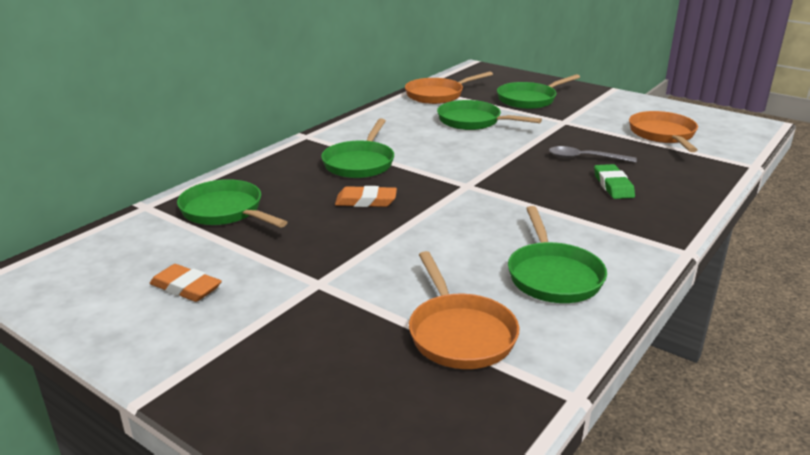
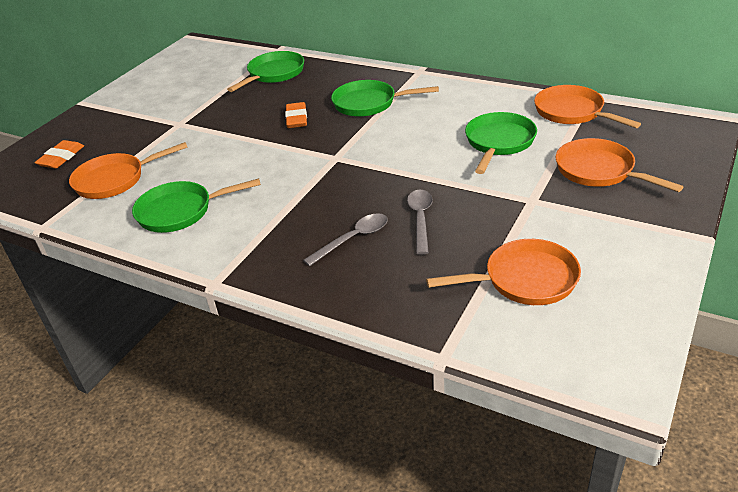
camera: 85 degrees right, 10 degrees up
(186, 288) = (178, 87): orange eraser -> orange eraser (61, 158)
(529, 99) = (599, 171): green pan -> orange pan
(613, 185) = (353, 239): green eraser -> grey spoon

